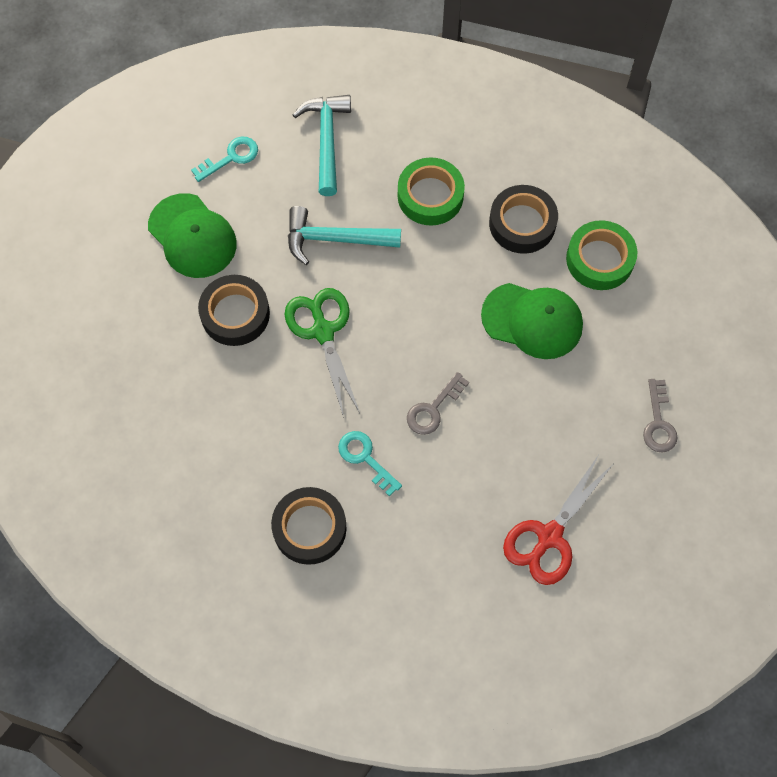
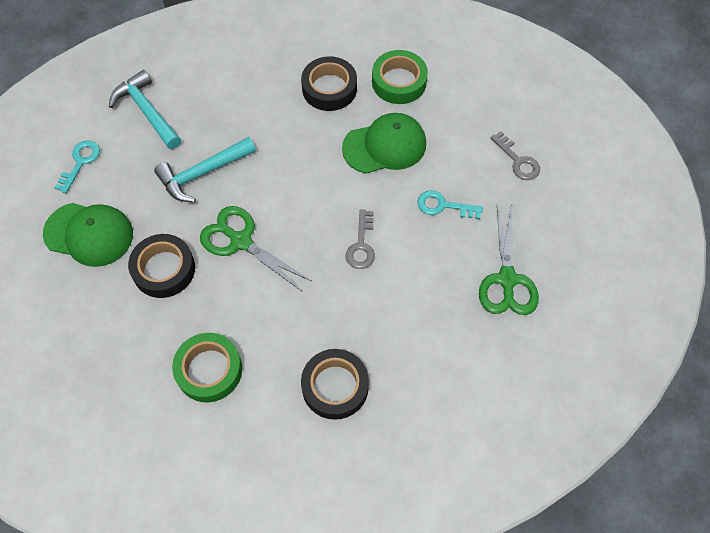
camera: 35 degrees left, 5 degrees down
(365, 458) = (339, 310): turquoise key -> turquoise key (443, 206)
(430, 196) = (251, 106): green tape -> green tape (209, 370)
(549, 536) = (507, 279): red scissors -> green scissors

